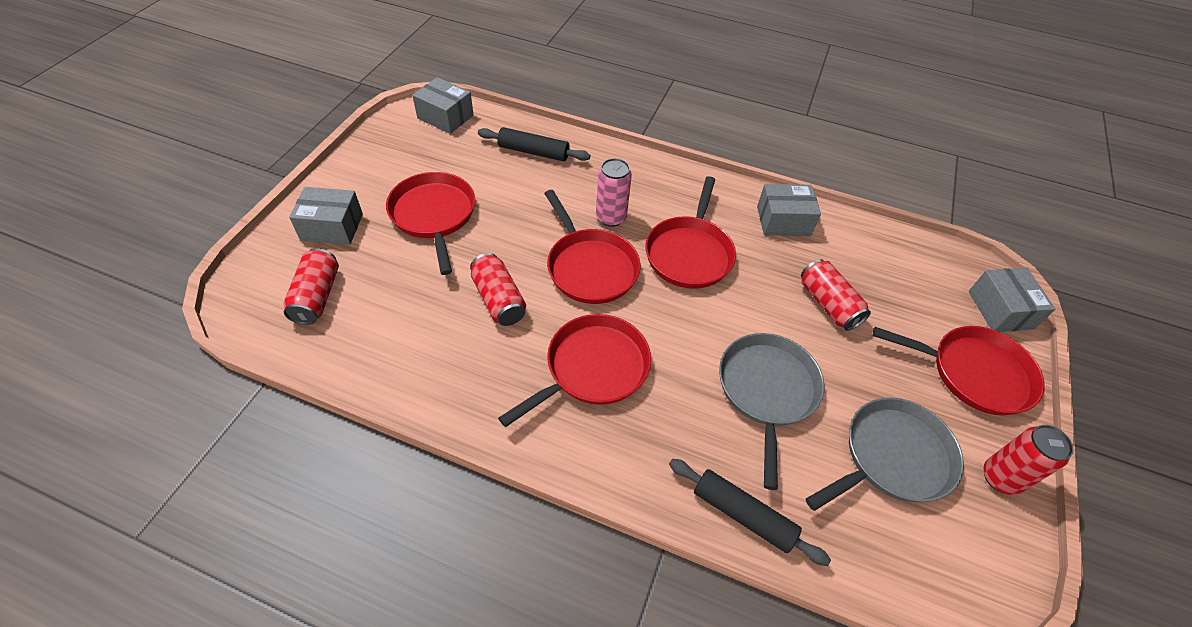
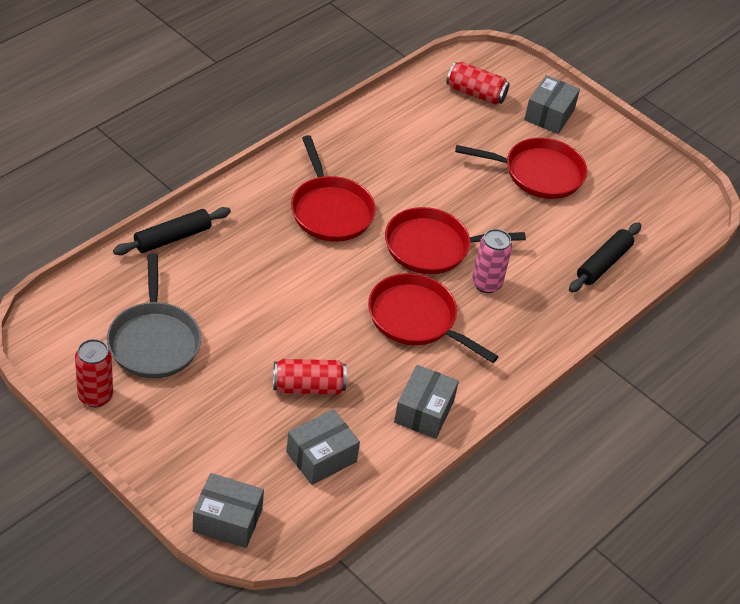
camera: 110 degrees right, 5 degrees down
(445, 117) = (682, 218): grey box -> grey box (321, 457)
(498, 300) = (424, 182): red can -> none
(767, 390) = (252, 299): grey pan -> none
(974, 373) = (182, 447): red pan -> none

